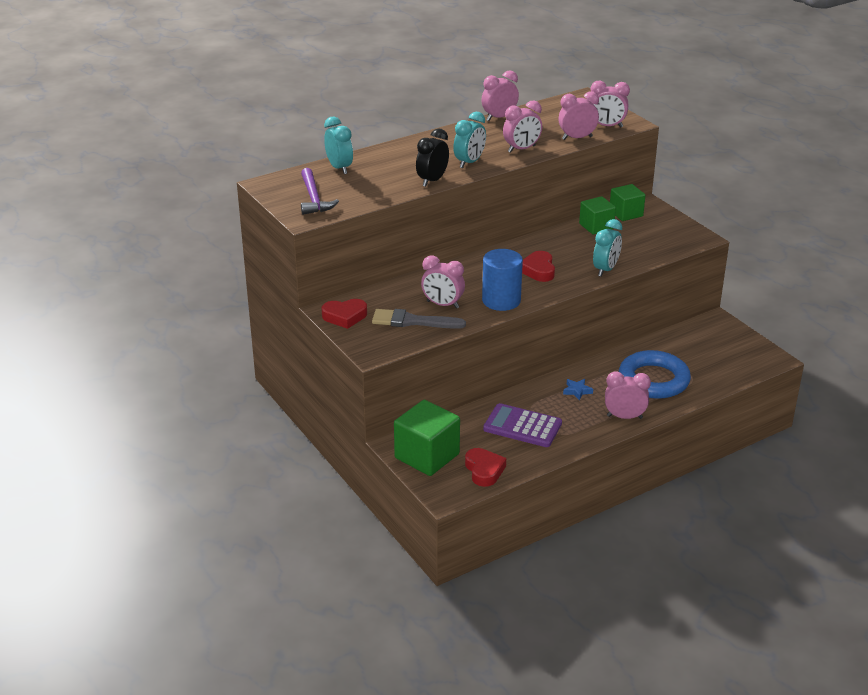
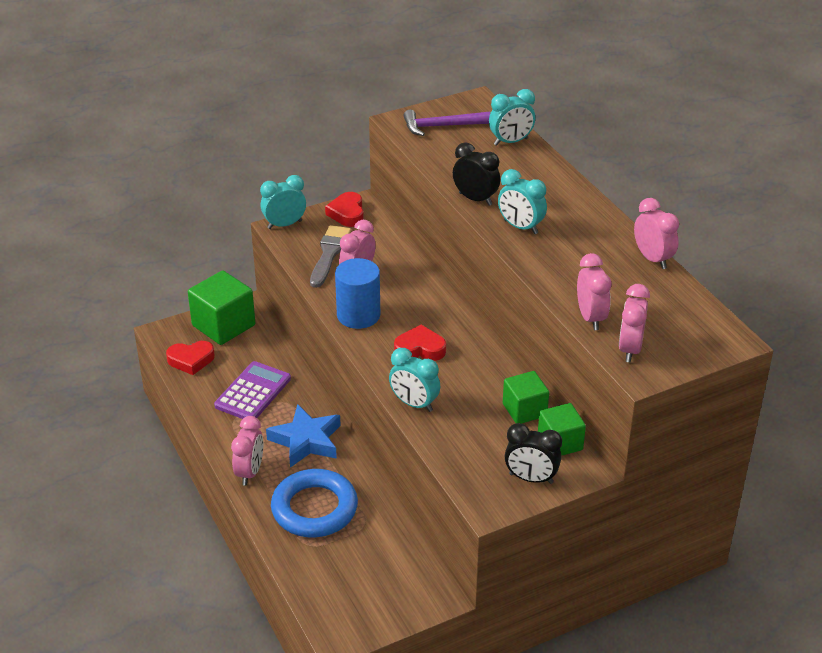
camera: 95 degrees right, 5 degrees up
(367, 350) = (284, 225): none -> turquoise clock
(521, 149) = (557, 269): pink clock -> none
(577, 391) = (306, 441): blue star -> blue star, size x2.21
(666, 223) = (531, 478): none -> black clock

